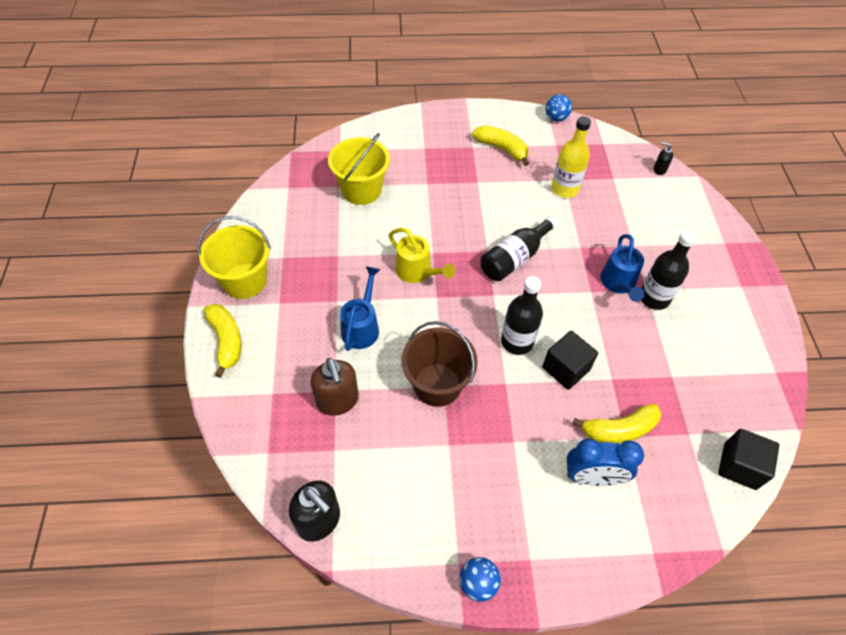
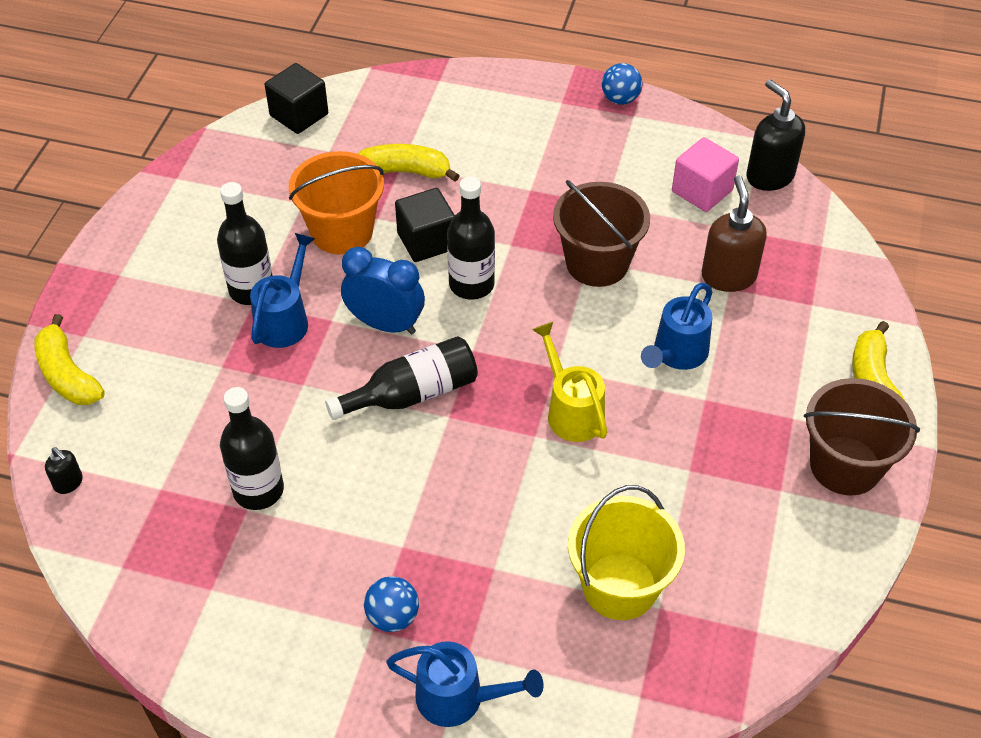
camera: 160 degrees left, 5 degrees down
(244, 281) = (845, 465): yellow bucket -> brown bucket
(374, 483) = (702, 191): none -> pink cube
(420, 132) = (460, 698): none -> blue watering can
(502, 148) = (318, 608): yellow banana -> yellow banana (68, 375)
(556, 118) = (166, 656): blue ball -> blue ball (392, 617)
(565, 189) = (258, 490): yellow bottle -> black bottle
(592, 477) = (461, 142): blue clock -> blue clock (385, 324)
(628, 359) = (342, 231): none -> orange bucket

